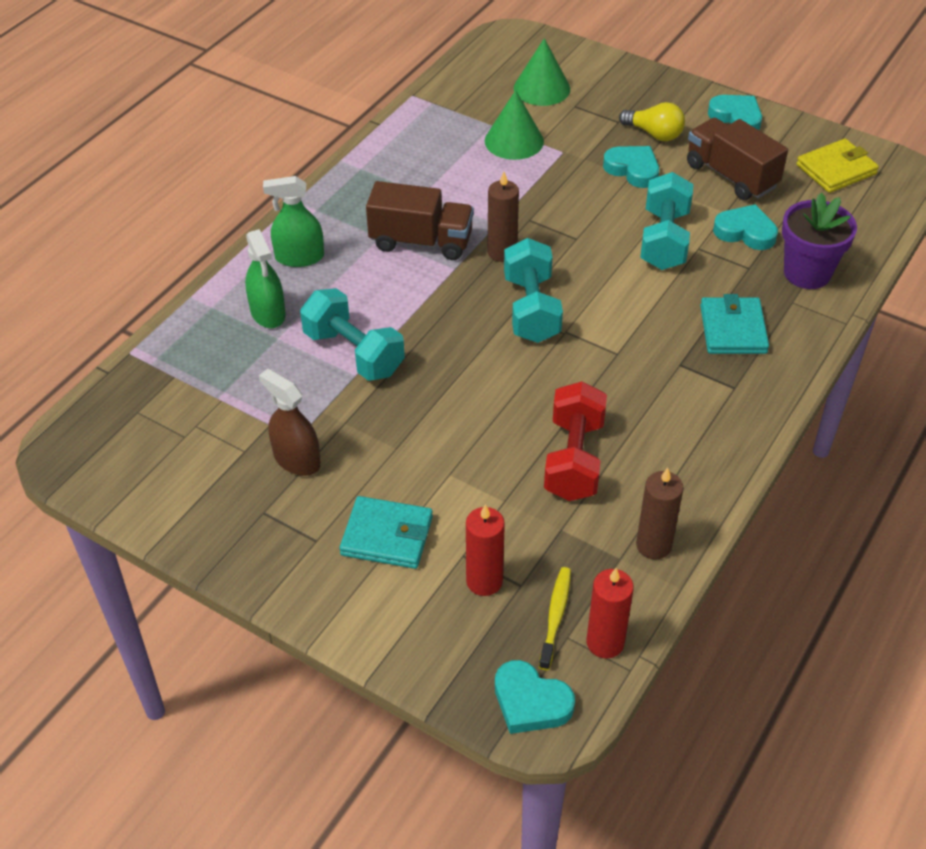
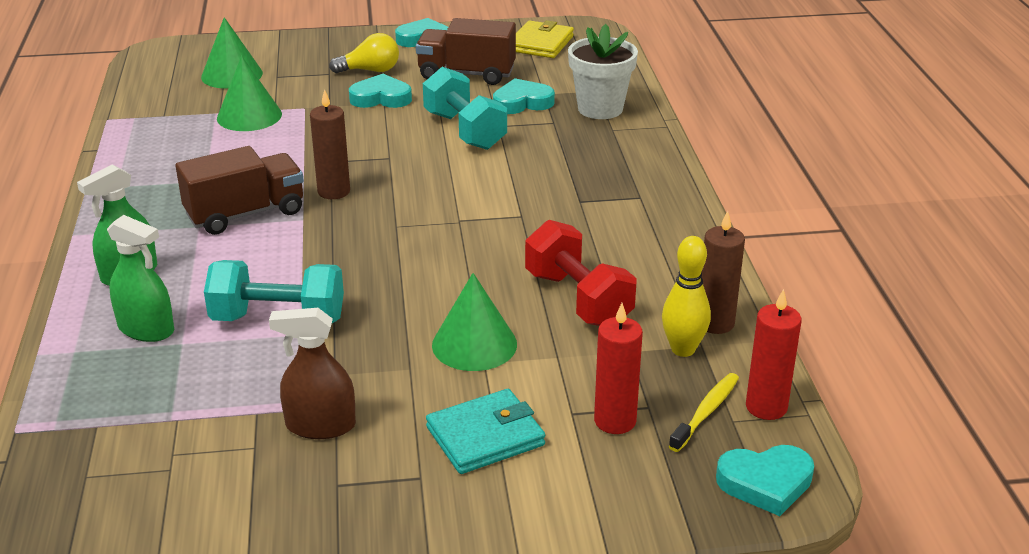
camera: 40 degrees left, 15 degrees down
(458, 454) = (474, 344): none -> green cone
(531, 309) = (410, 218): turquoise dumbbell -> none
(555, 617) = (705, 412): yellow toothbrush -> yellow toothbrush turned 60 degrees clockwise
(601, 553) = (683, 349): none -> yellow bowling pin
(733, 329) = (591, 163): turquoise wallet -> none
(807, 273) = (600, 109): purple flower pot -> white flower pot

